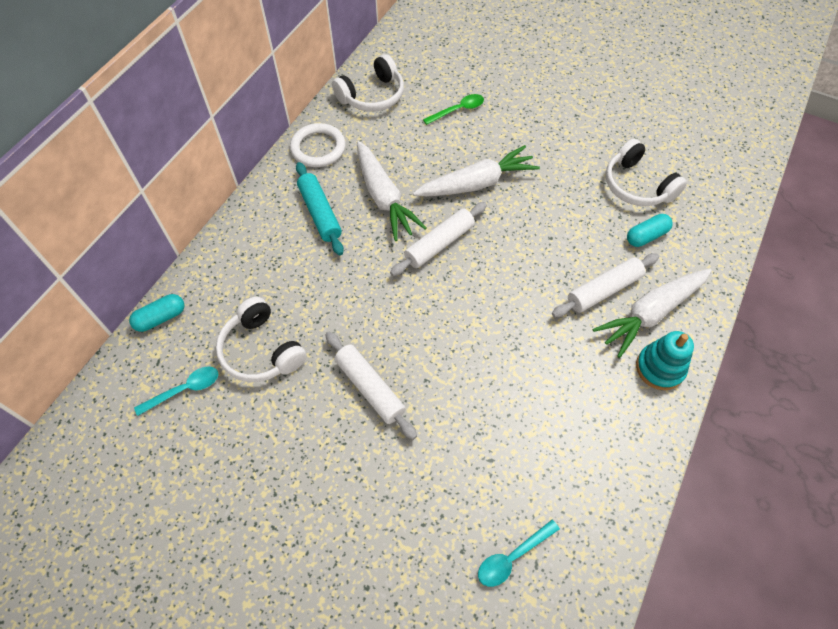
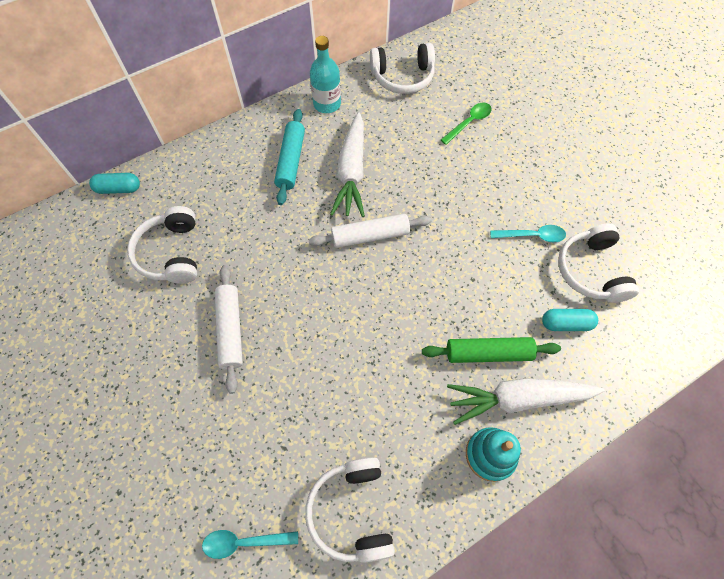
camera: 30 degrees right, 5 degrees up
(185, 389) = (98, 255): turquoise spoon -> turquoise spoon (532, 236)
(318, 148) = (327, 104): white ring -> turquoise bottle
(458, 110) = (469, 122): green spoon -> green spoon turned 45 degrees counterclockwise
(476, 183) = (439, 197): white carrot -> none
(584, 476) = (352, 511): none -> white headphones
(603, 290) = (488, 353): white rolling pin -> green rolling pin

